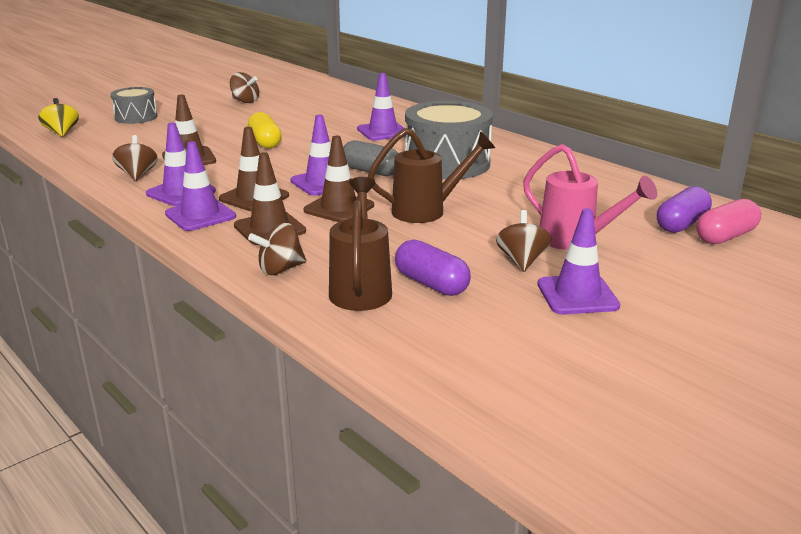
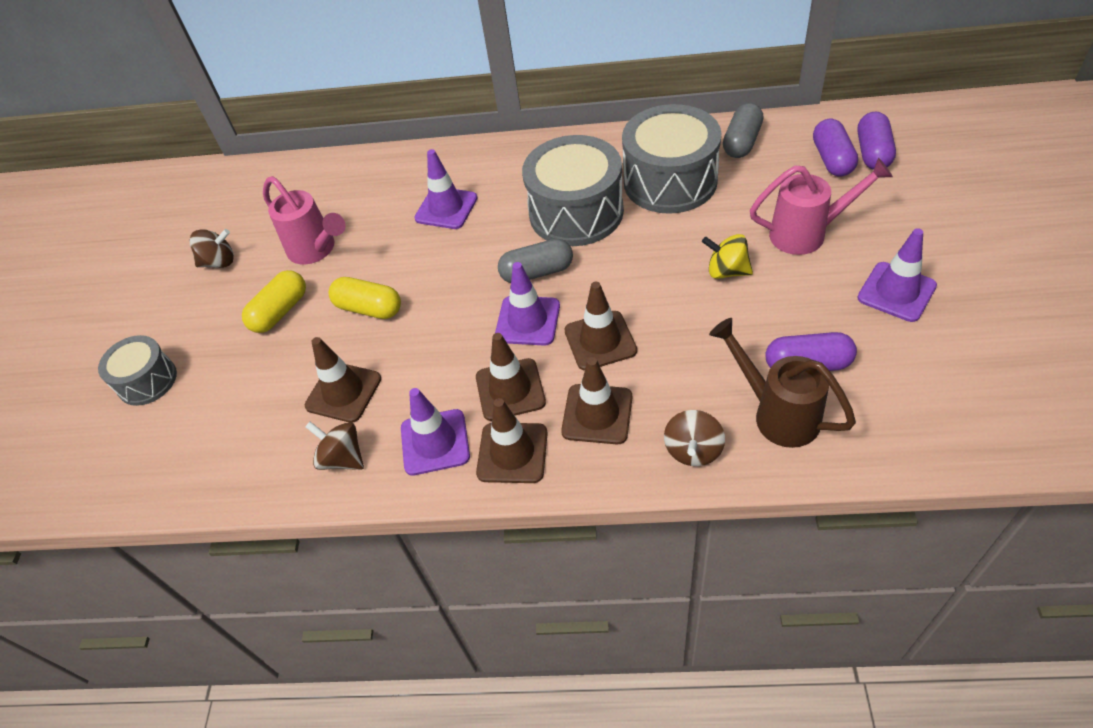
camera: 40 degrees left, 25 degrees up
(62, 132) = (111, 474): yellow spinning top -> yellow spinning top (726, 271)
(200, 215) = (512, 453): purple traffic cone -> brown traffic cone
(229, 125) = (280, 311): none -> yellow capsule
(291, 116) = (316, 250): none -> pink watering can
(427, 211) = (666, 285): brown watering can -> none
(522, 261) = (814, 286): brown spinning top -> none
(535, 180) = (670, 181): none -> grey drum
(628, 188) = (742, 142): none -> grey capsule
(725, 236) = (872, 153): pink capsule -> purple capsule

